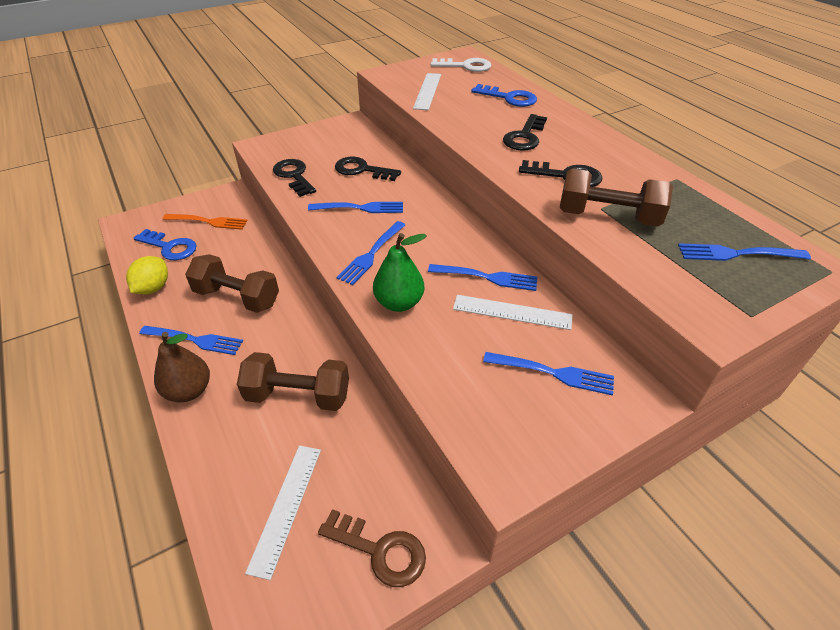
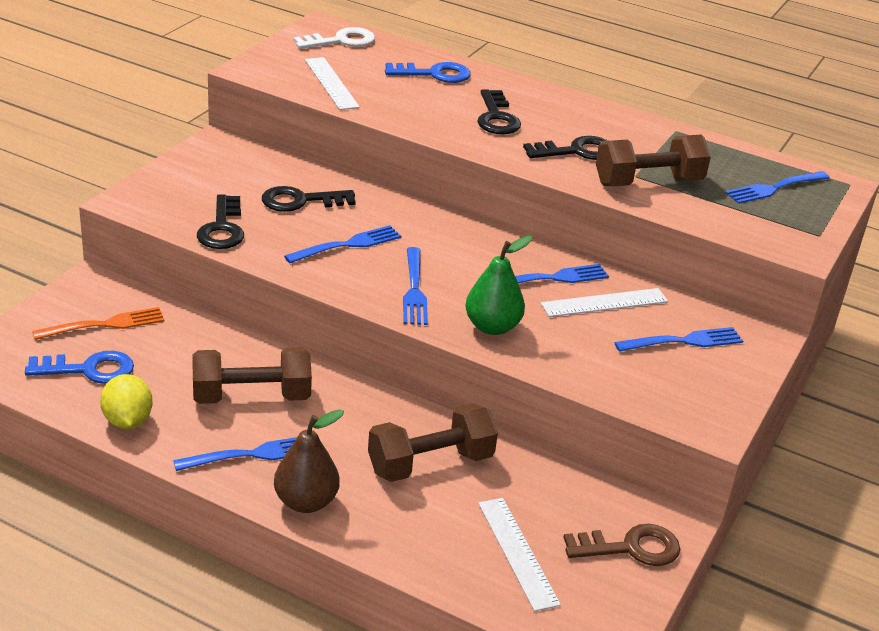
camera: 35 degrees left, 10 degrees down
(294, 176) = (222, 228): black key -> black key turned 120 degrees counterclockwise

